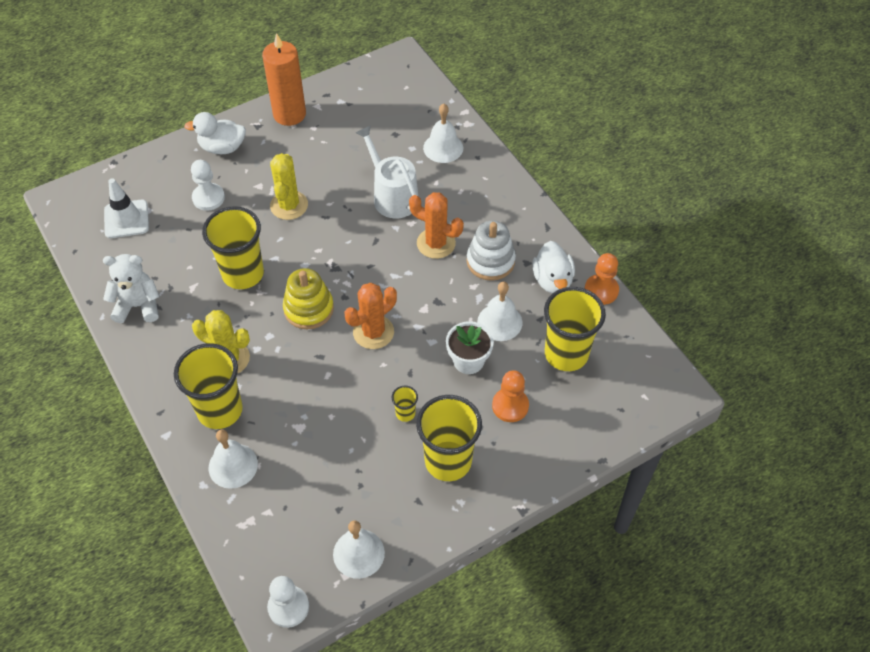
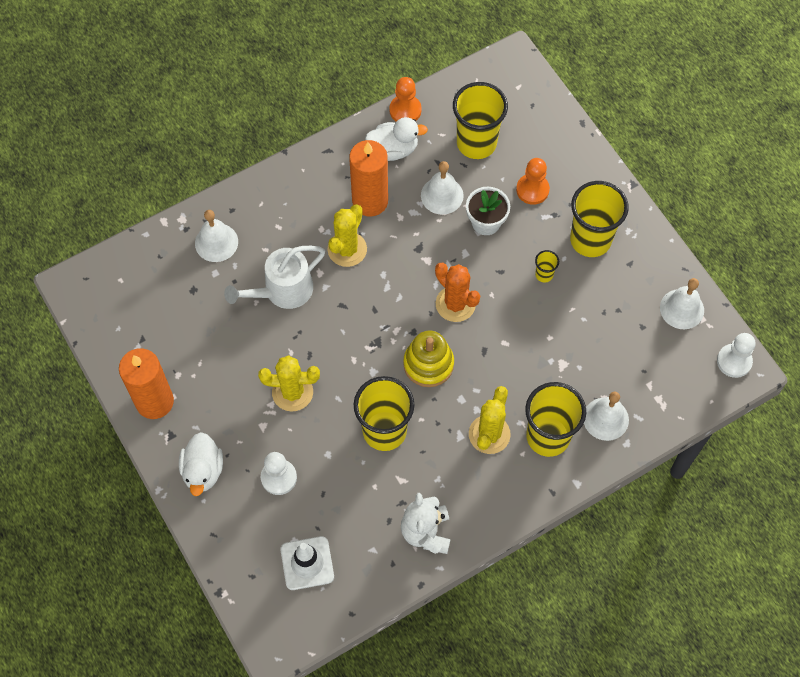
camera: 90 degrees left, 10 degrees up
(436, 243) = (347, 249): orange cactus -> yellow cactus
(490, 261) = (370, 201): white stacking toy -> orange candle

